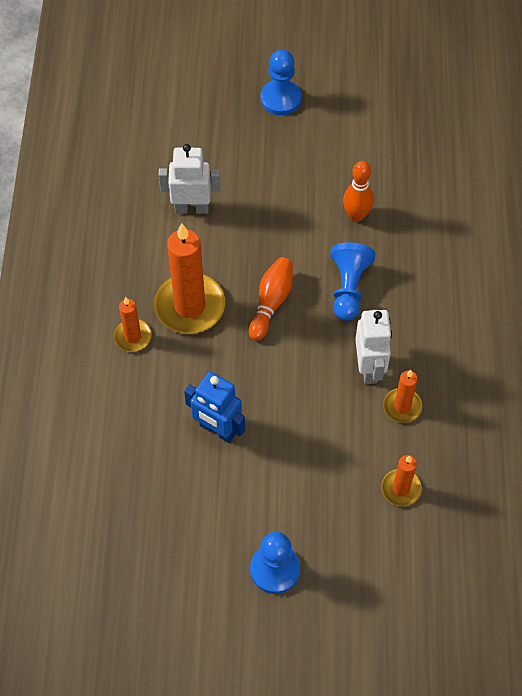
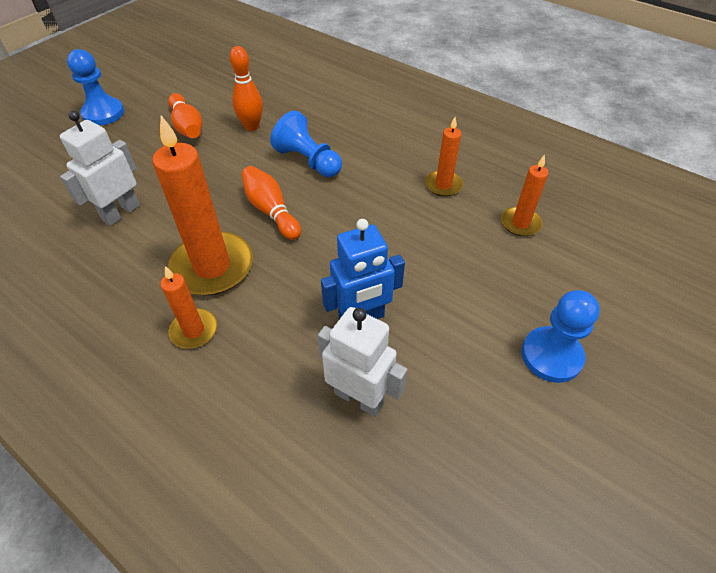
camera: 55 degrees left, 10 degrees down
(316, 170) = (187, 126): none -> orange bowling pin
(369, 368) = (391, 185): white robot -> white robot (359, 398)

